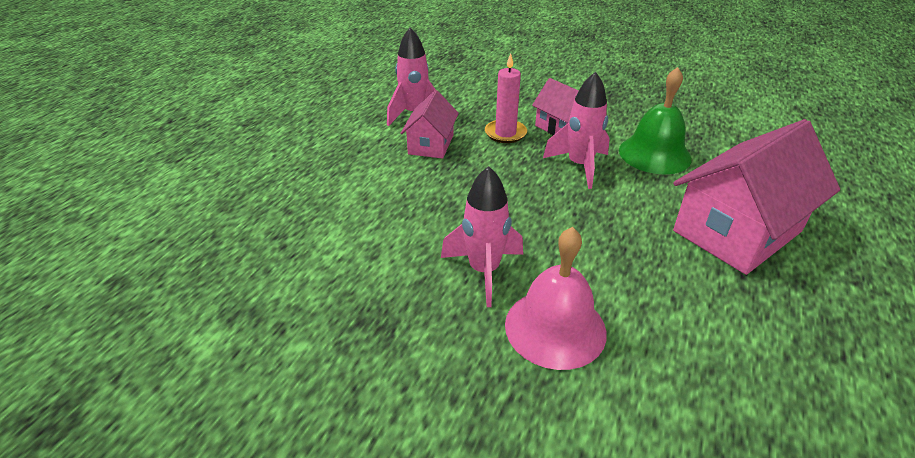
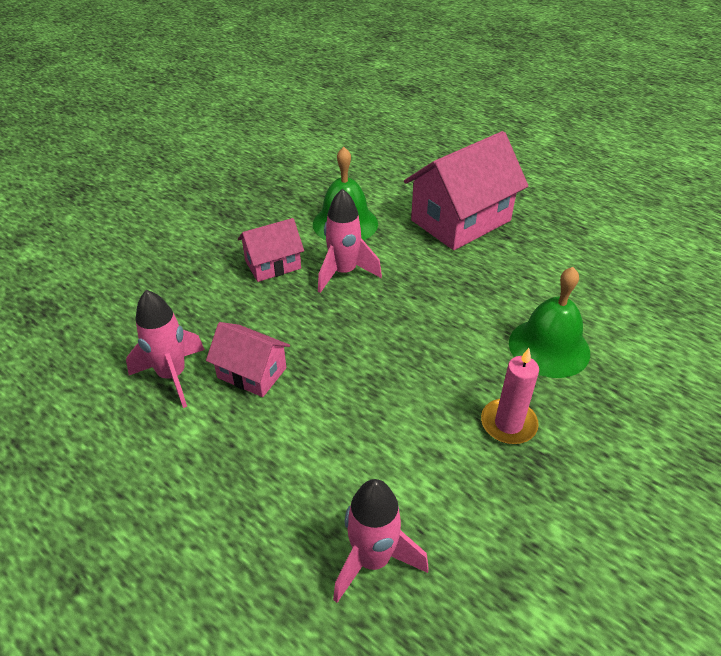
camera: 75 degrees left, 5 degrees up
(484, 271) = (477, 374): pink rocket -> pink rocket (373, 559)
(505, 133) = (261, 307): pink candle -> pink candle (508, 424)
(555, 328) = (549, 347): pink bell -> green bell
(737, 231) = (461, 220): pink house -> pink house turned 75 degrees clockwise

